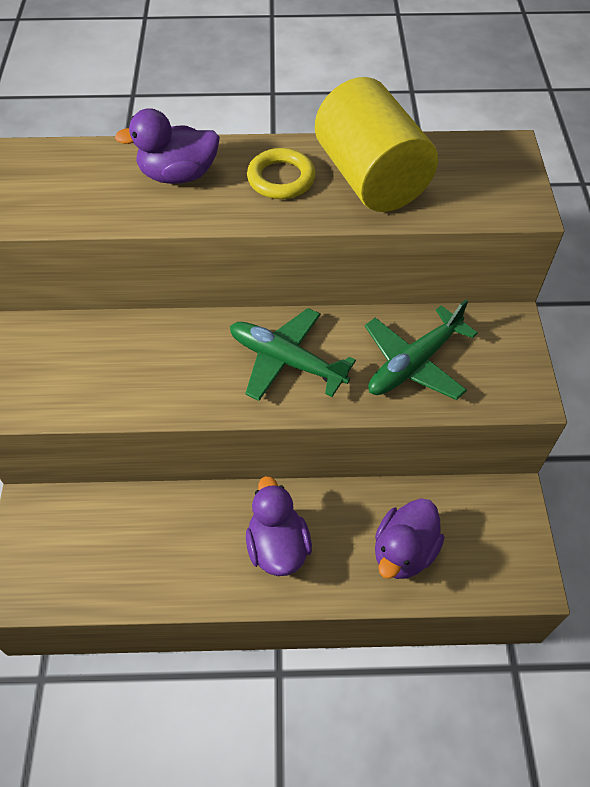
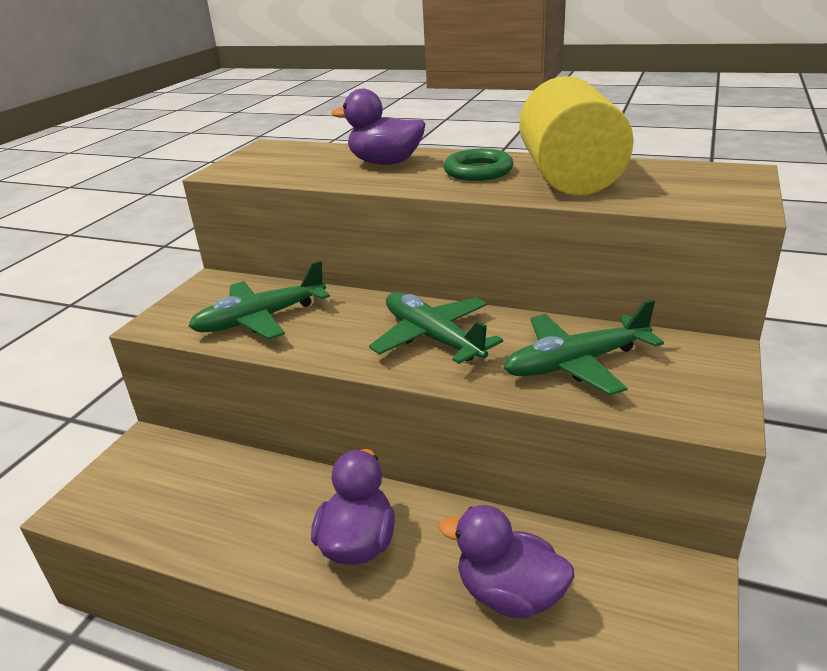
camera: 25 degrees right, 25 degrees down
(113, 374) = (261, 319): none -> green plane
(281, 178) = (478, 171): yellow ring -> green ring
(404, 551) = (509, 594): purple duck -> purple duck turned 60 degrees clockwise

